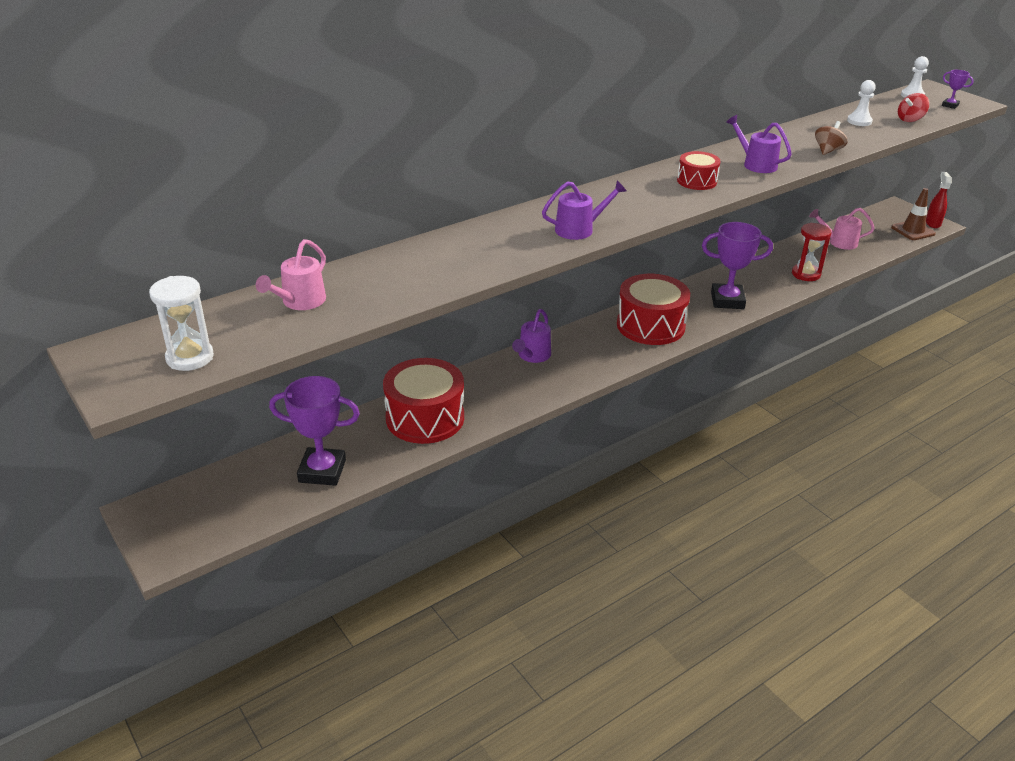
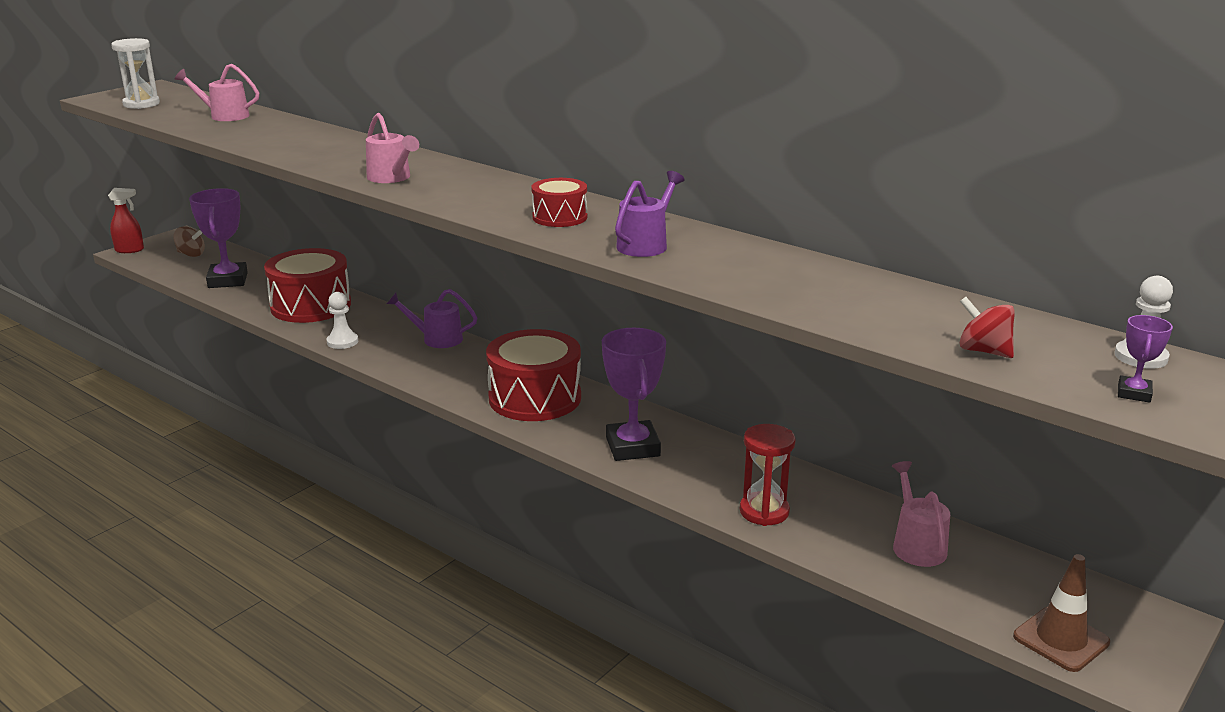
camera: 75 degrees right, 10 degrees down
(580, 229) = (392, 178): purple watering can -> pink watering can
(827, 151) = (744, 286): brown spinning top -> brown spinning top (191, 254)
(859, 121) = (916, 309): white pawn -> white pawn (342, 342)
(932, 223) = (1130, 671): red spray bottle -> red spray bottle (130, 250)

